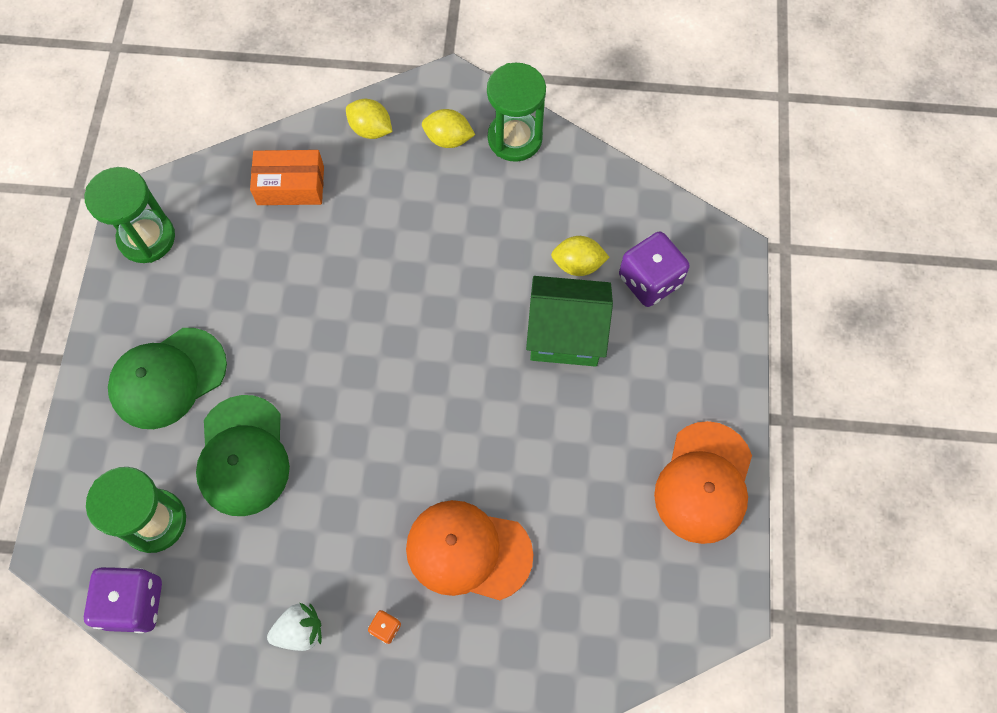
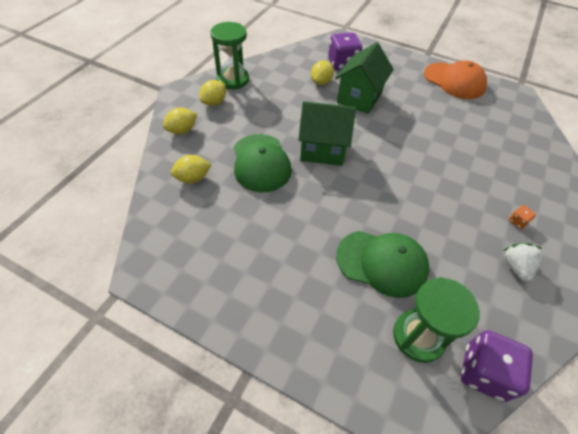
camera: 70 degrees left, 15 degrees down
(147, 238) = (175, 274): green hourglass -> none
(168, 378) = (302, 293): green cap -> green cap (261, 163)
(290, 185) = (193, 178): orange box -> yellow lemon
(415, 320) = (322, 149): none -> green house
(468, 551) = (474, 171): orange cap -> none

